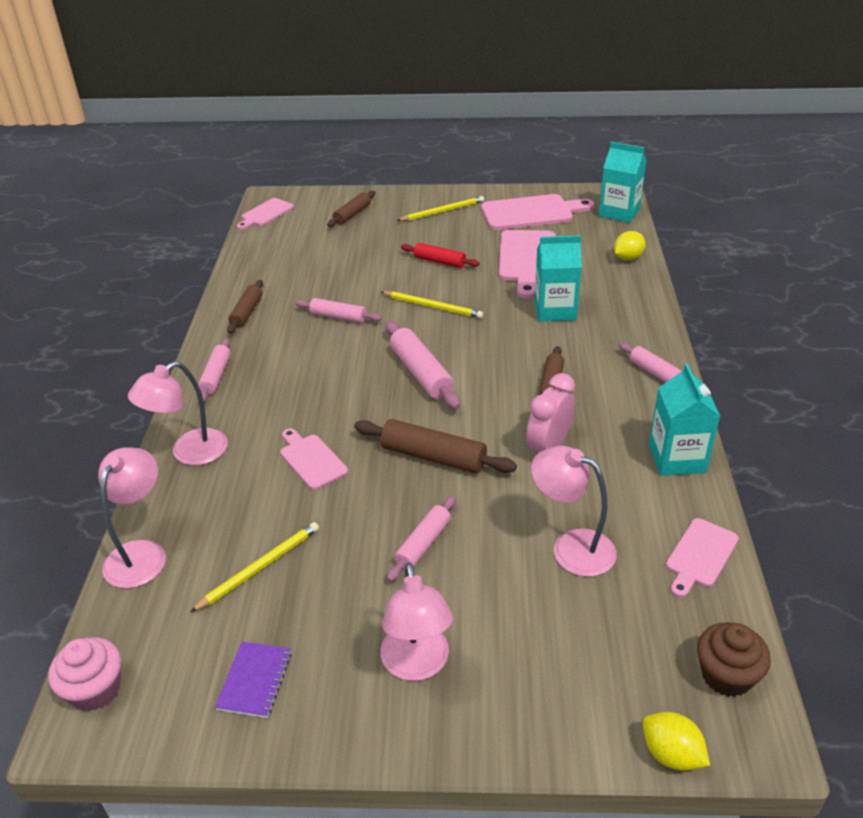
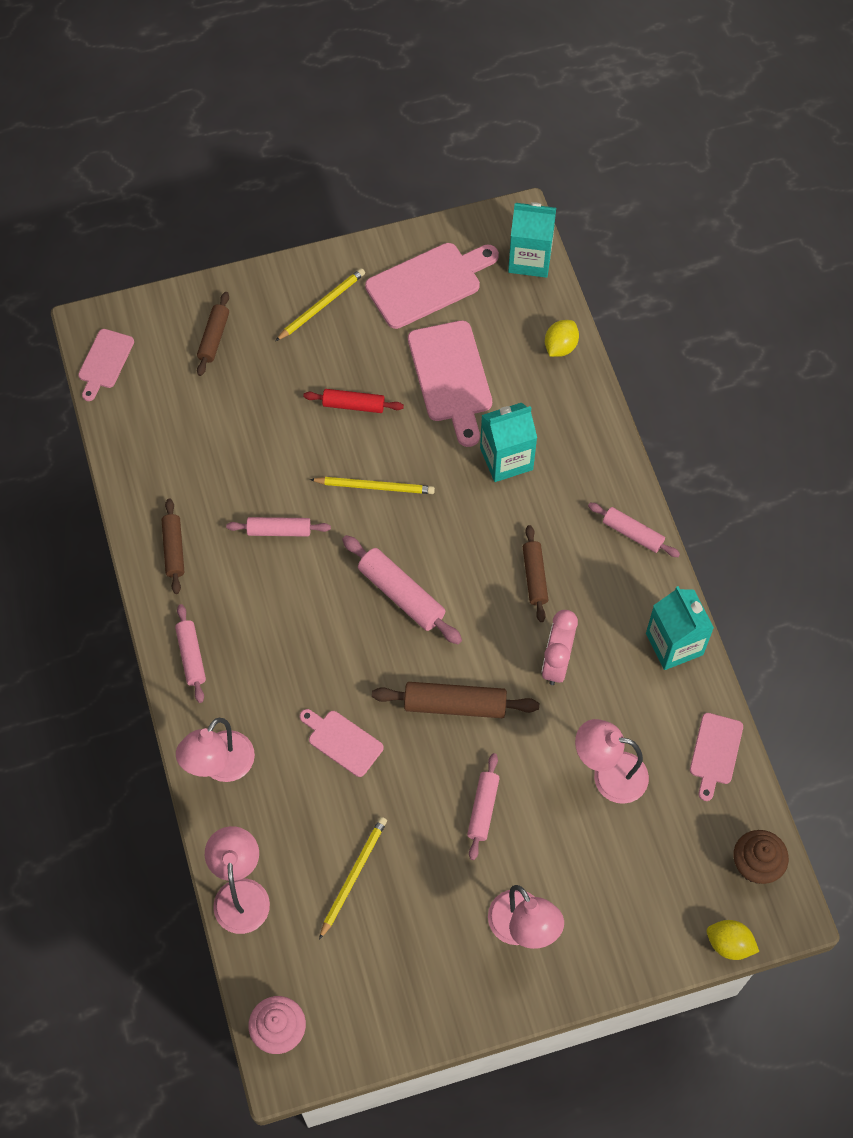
camera: 20 degrees left, 25 degrees up
(254, 680) = (402, 982): purple notebook -> none

